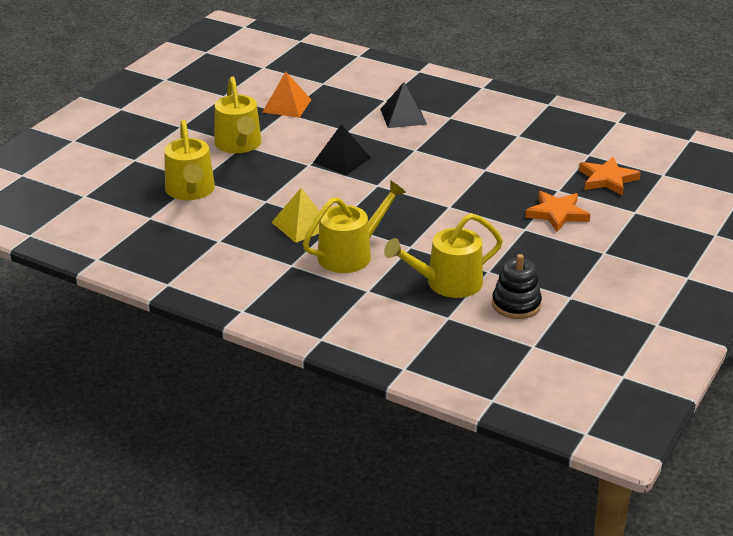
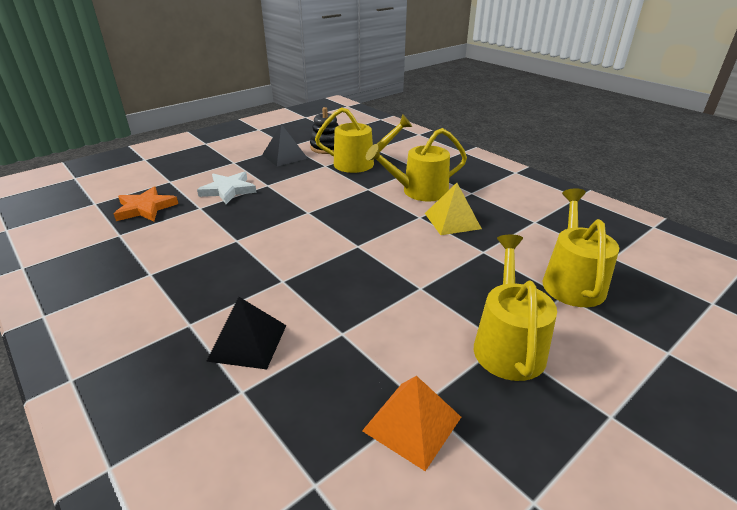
camera: 160 degrees left, 0 degrees up
(342, 160) = (377, 285): black pyramid -> black pyramid (284, 156)
(557, 214) = (228, 190): orange star -> white star

